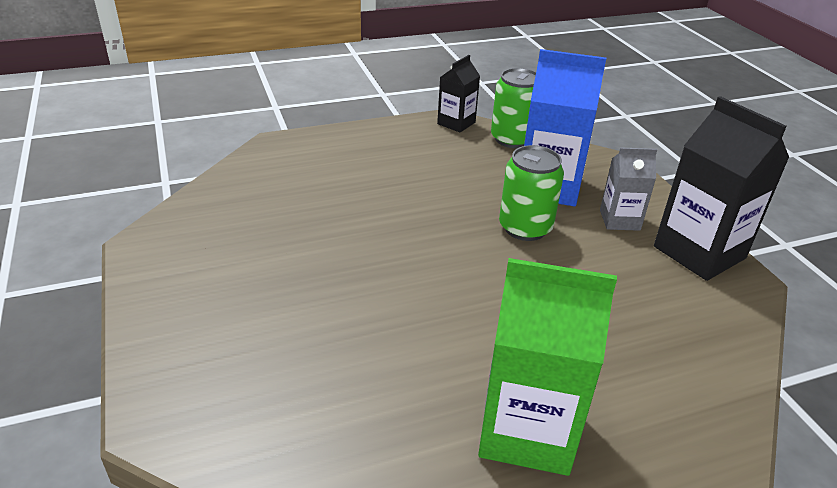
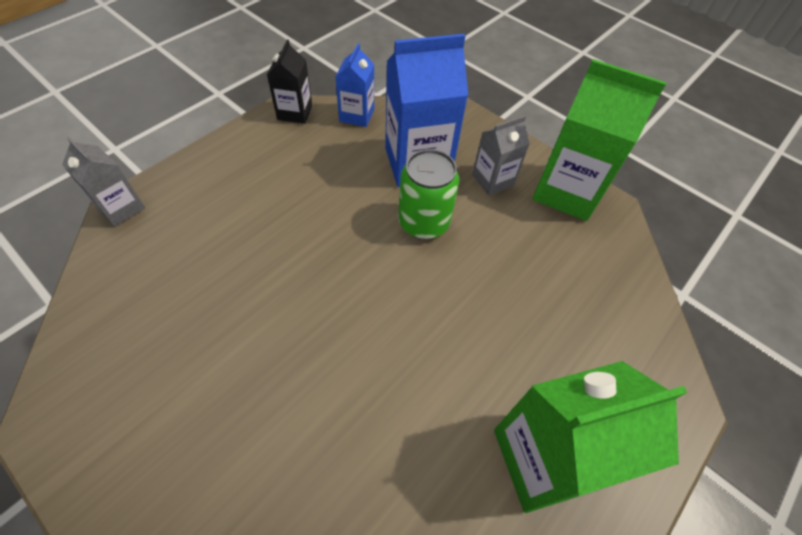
camera: 30 degrees left, 20 degrees up
(276, 143) = (121, 208): none -> grey carton
(512, 139) = (357, 115): green can -> blue carton
(699, 252) = (566, 191): black carton -> green carton

